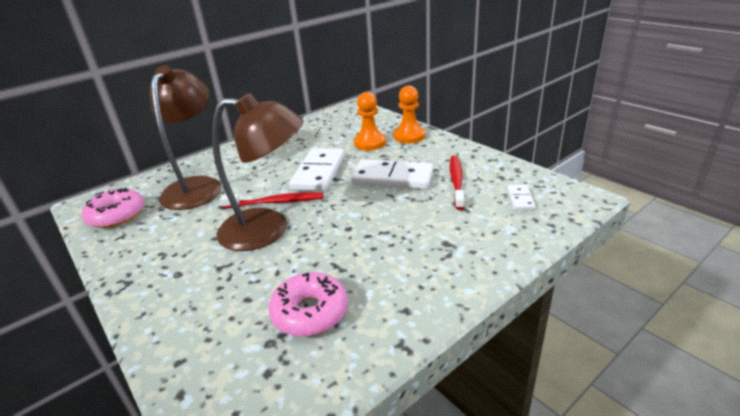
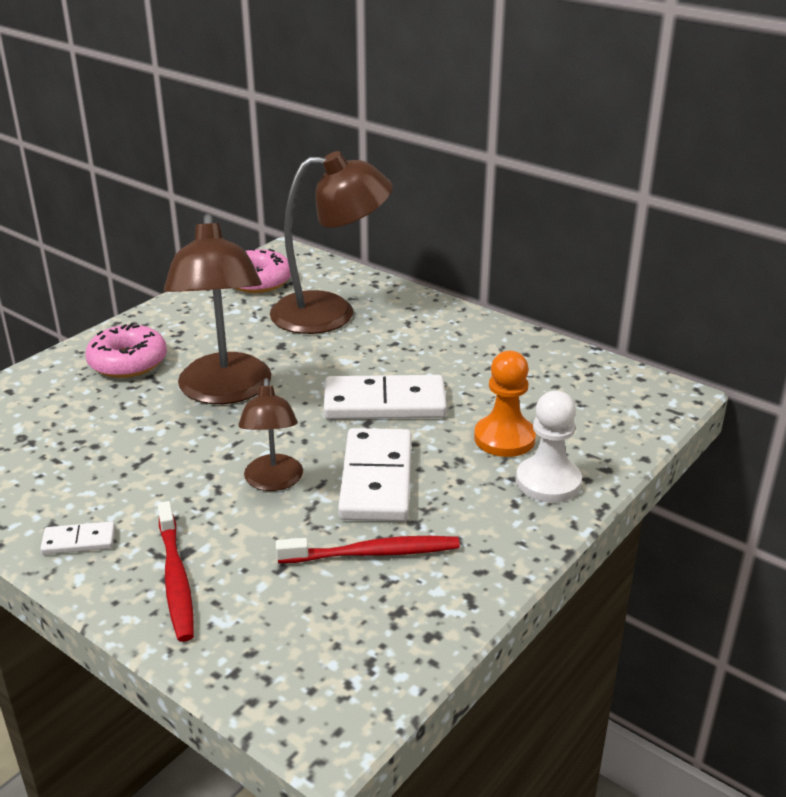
camera: 75 degrees right, 0 degrees up
(275, 202) = (293, 383): red toothbrush -> red toothbrush (176, 578)
(310, 312) = (61, 454): pink donut -> pink donut (128, 362)
(384, 210) = (273, 482): none -> brown lamp
(409, 136) = (548, 482): orange pawn -> white pawn
(520, 199) = (317, 635): white domino -> white domino (79, 541)

